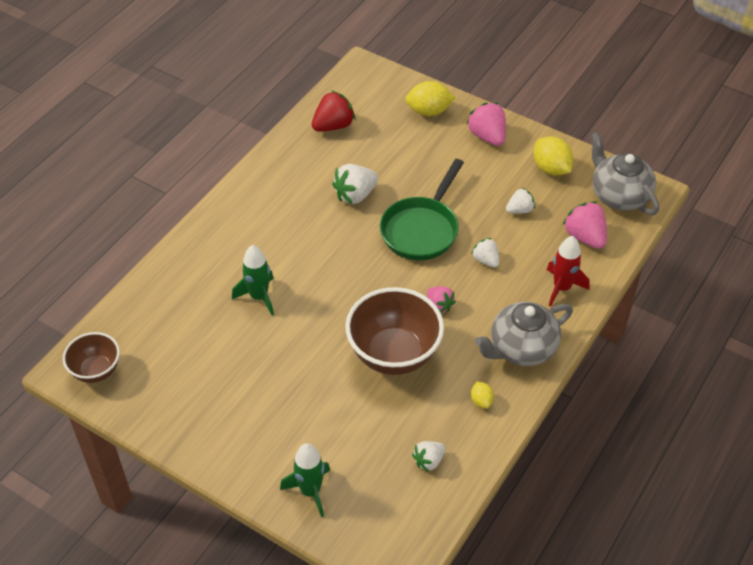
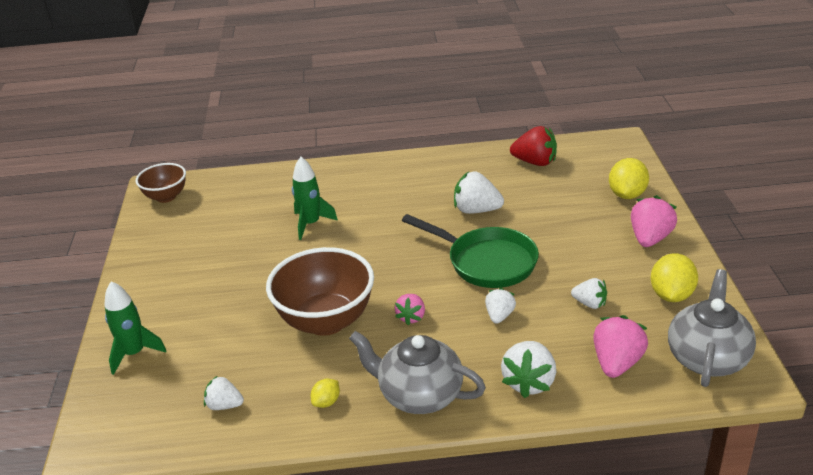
camera: 55 degrees right, 15 degrees down
(422, 229) = (486, 262): green pan -> green pan turned 135 degrees counterclockwise
(429, 111) = (627, 195): yellow lemon -> yellow lemon turned 60 degrees clockwise
(562, 288) = (529, 382): red rocket -> white strawberry

